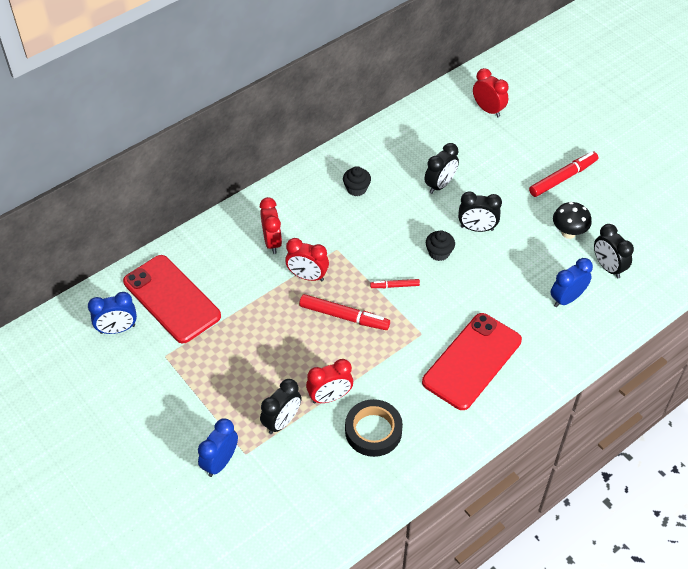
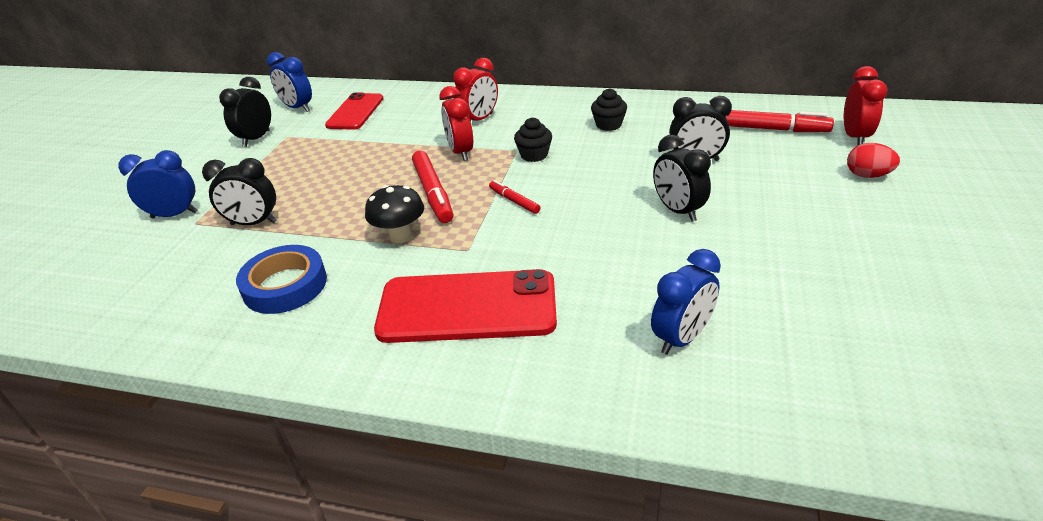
camera: 55 degrees right, 15 degrees down
(172, 299) = (355, 112): red phone -> red phone, size x0.65
(330, 397) = (312, 235): red clock -> none
(373, 431) = (285, 285): black tape -> blue tape
(439, 253) = (602, 204): black cupcake -> black cupcake (534, 155)
(524, 138) = (867, 175): none -> red egg
(562, 178) = (870, 230): red marker -> red marker (769, 129)
(566, 299) = (681, 338): blue clock -> blue clock turned 120 degrees clockwise
(568, 233) = (794, 281): black mushroom -> black mushroom (400, 236)
(608, 267) = (801, 350): black clock -> black clock (256, 138)

